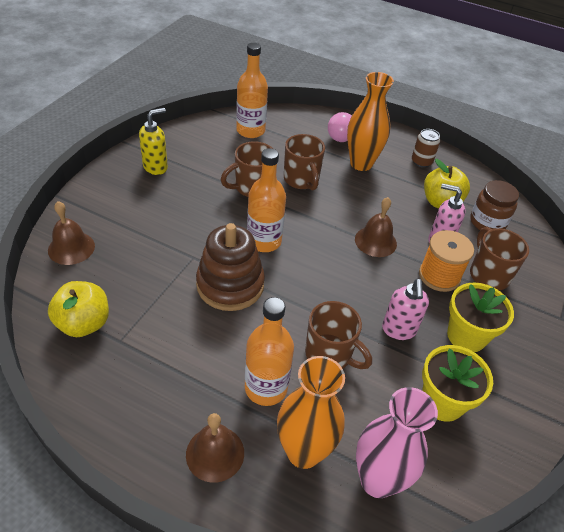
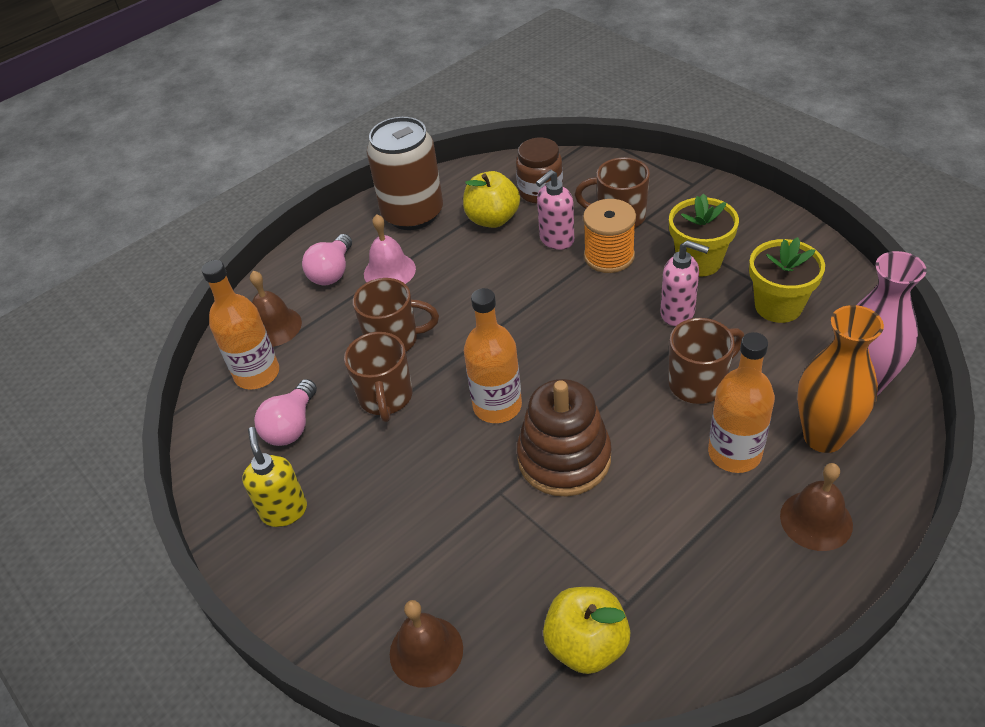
camera: 60 degrees left, 0 degrees up
(216, 154) = (291, 426): none -> pink light bulb
(361, 164) = (389, 271): orange vase -> pink bell
(375, 241) = (536, 295): brown bell -> brown bell (274, 326)
(421, 162) = (413, 214): brown can -> brown can, size x2.12

